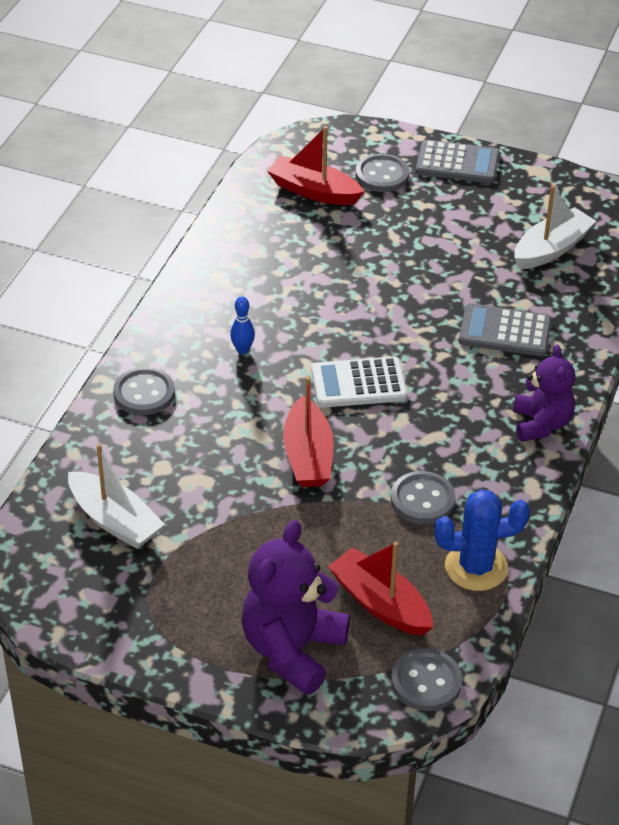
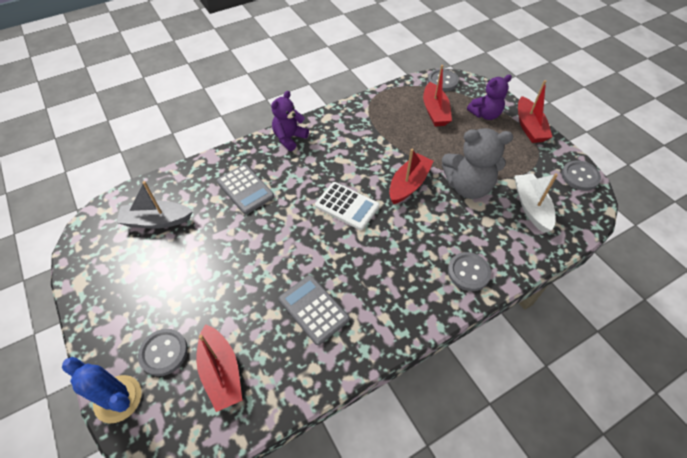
camera: 140 degrees left, 10 degrees up
(200, 669) = (529, 127): none -> red boat
(224, 500) = (467, 186): none -> grey teddy bear
(242, 350) = (389, 266): blue bowling pin -> none
(292, 650) = (485, 114): purple teddy bear -> purple teddy bear, size x0.66
(422, 500) = (377, 137): grey button -> grey button (580, 176)
(457, 163) = (109, 326): grey calculator -> grey calculator (313, 309)
(476, 567) = (384, 103): blue cactus -> blue cactus (118, 399)
(551, 249) = (157, 221): white boat -> grey boat

